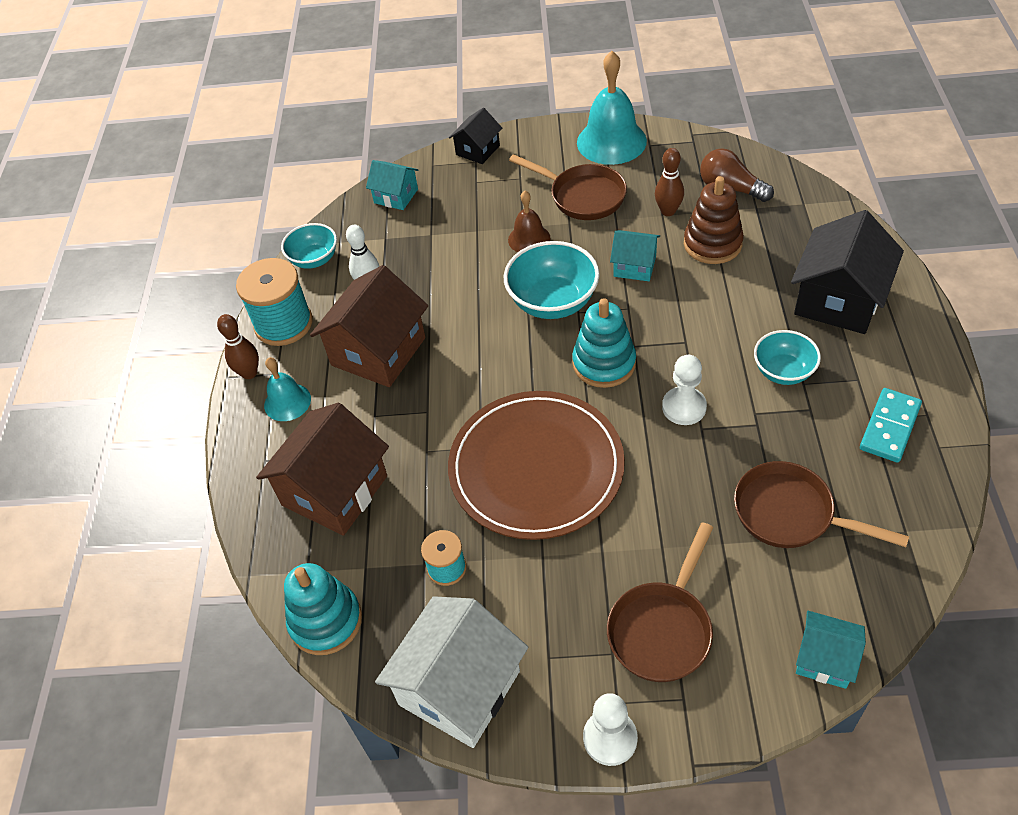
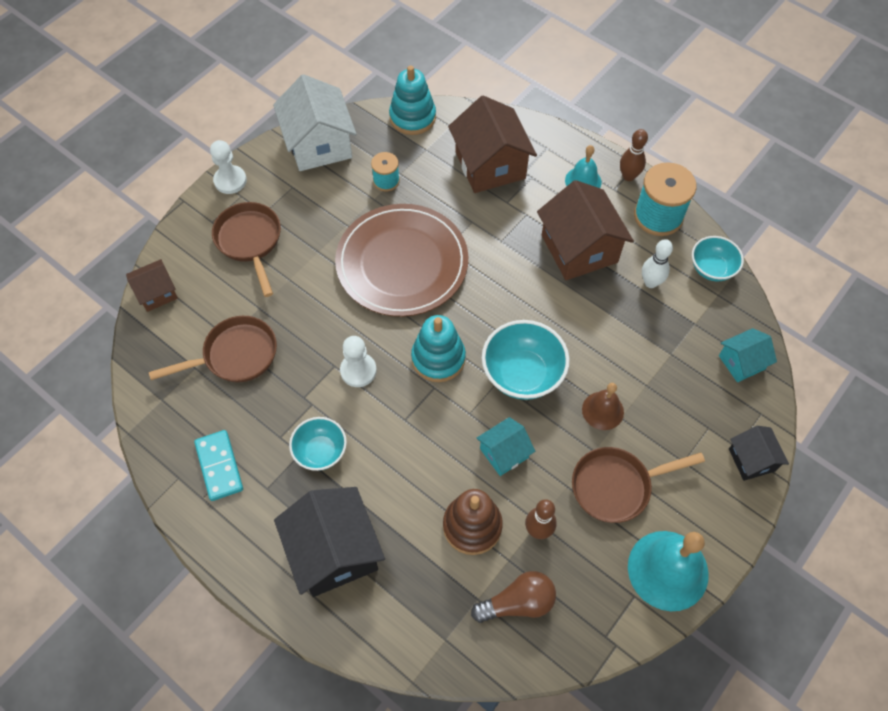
camera: 125 degrees right, 10 degrees up
(824, 659) = (157, 293): turquoise house -> brown house

